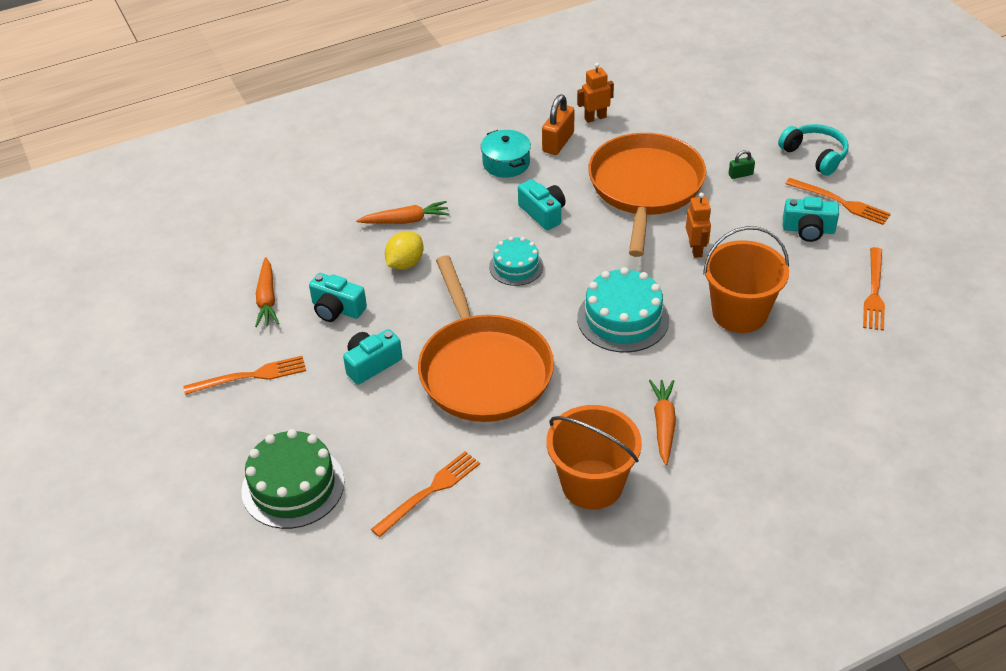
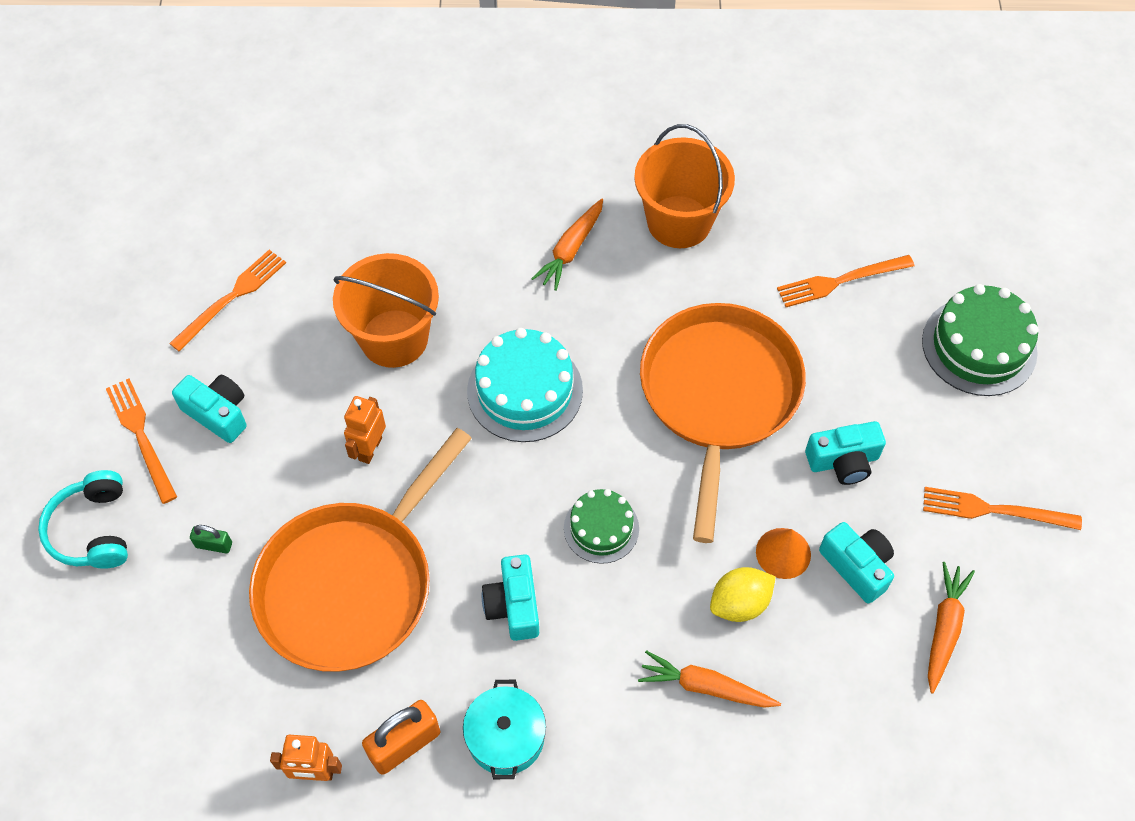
camera: 155 degrees left, 15 degrees up
(390, 298) = (783, 553): none -> orange cone
(516, 266) = (601, 528): turquoise cake -> green cake

